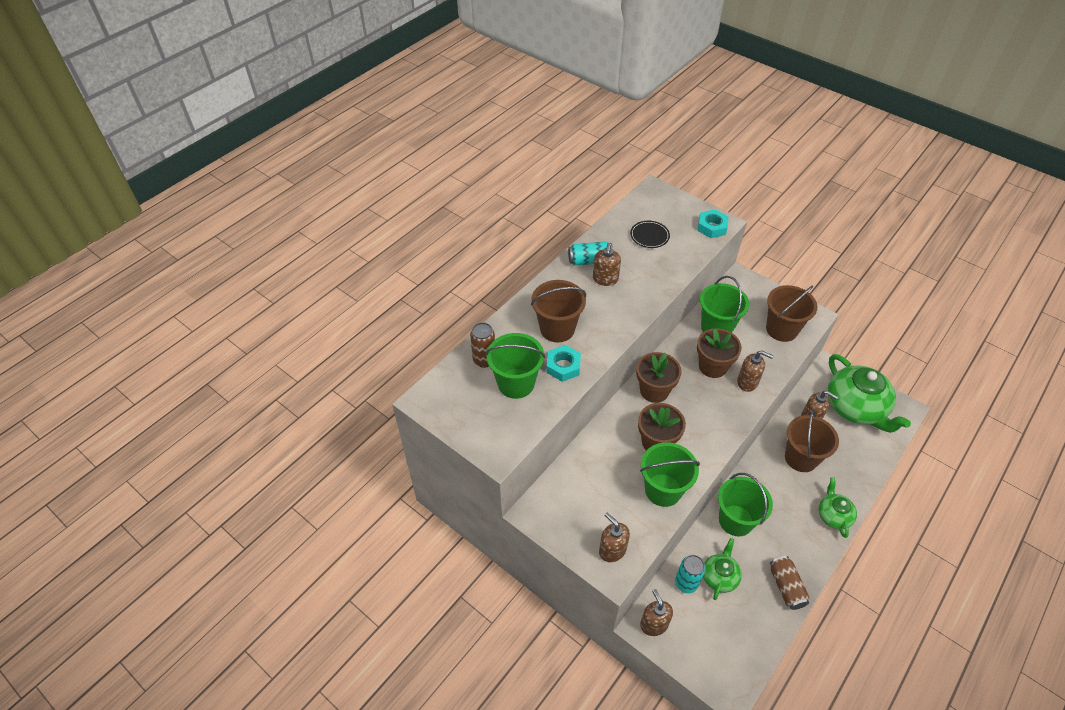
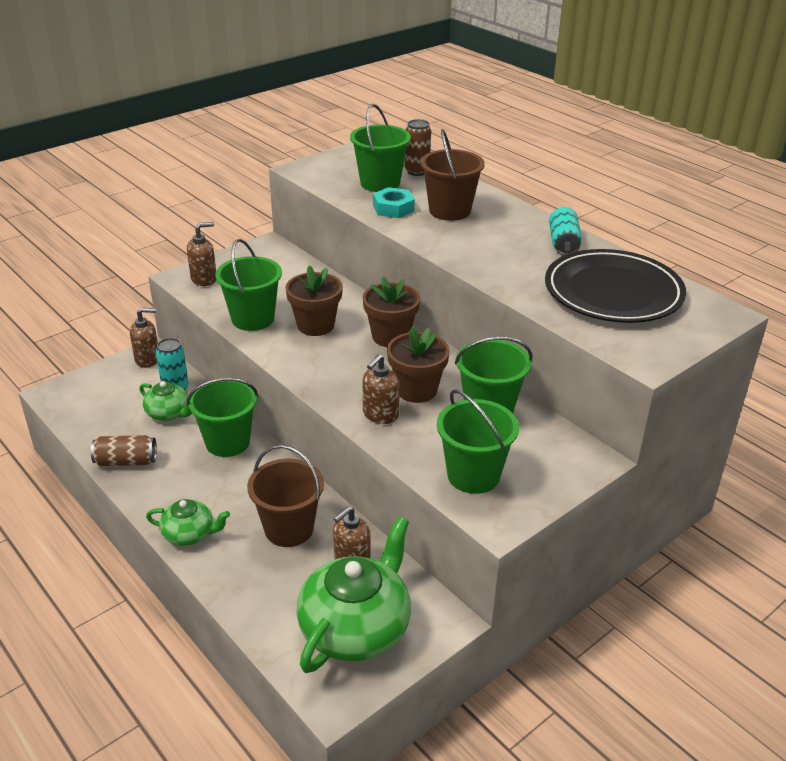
camera: 100 degrees right, 15 degrees down
(605, 279) = (527, 248): brown soap dispenser -> none
(649, 236) = (613, 292): black plate -> black plate, size x2.31
(712, 227) = (635, 349): turquoise nut -> none
(781, 329) = (473, 475): brown bucket -> green bucket
(855, 407) = (356, 627): green teapot -> green teapot turned 135 degrees clockwise

